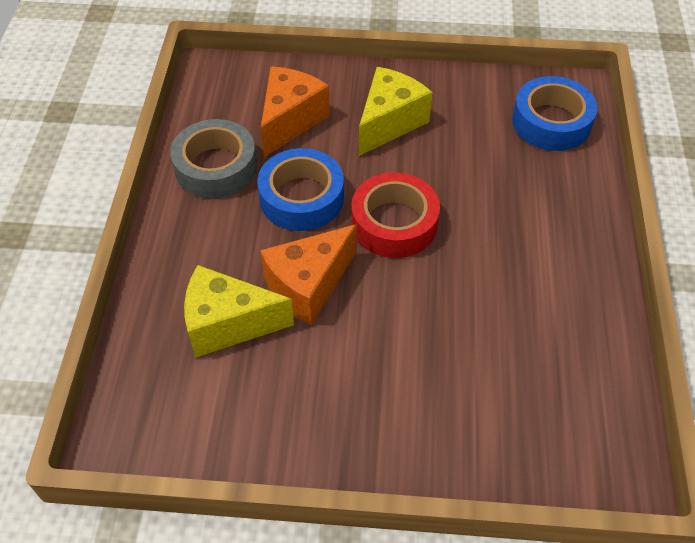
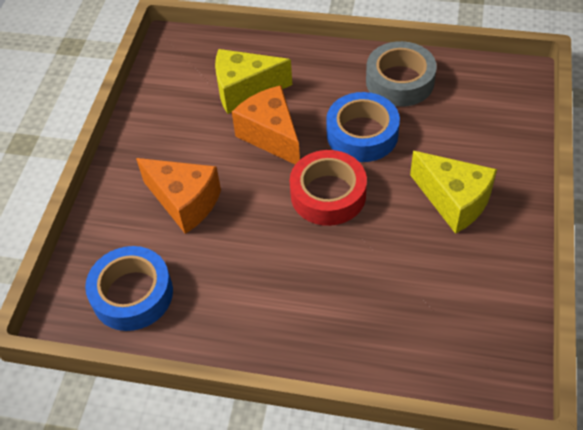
camera: 100 degrees right, 0 degrees up
(228, 324) = (245, 91): yellow cheese -> yellow cheese turned 105 degrees counterclockwise
(290, 121) = (455, 129): orange cheese -> orange cheese (185, 202)
(551, 122) = (456, 344): blue tape -> blue tape (132, 294)

